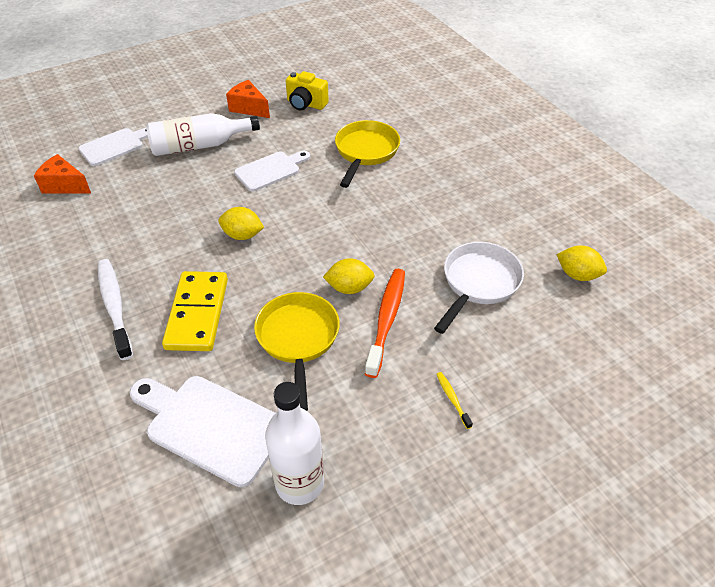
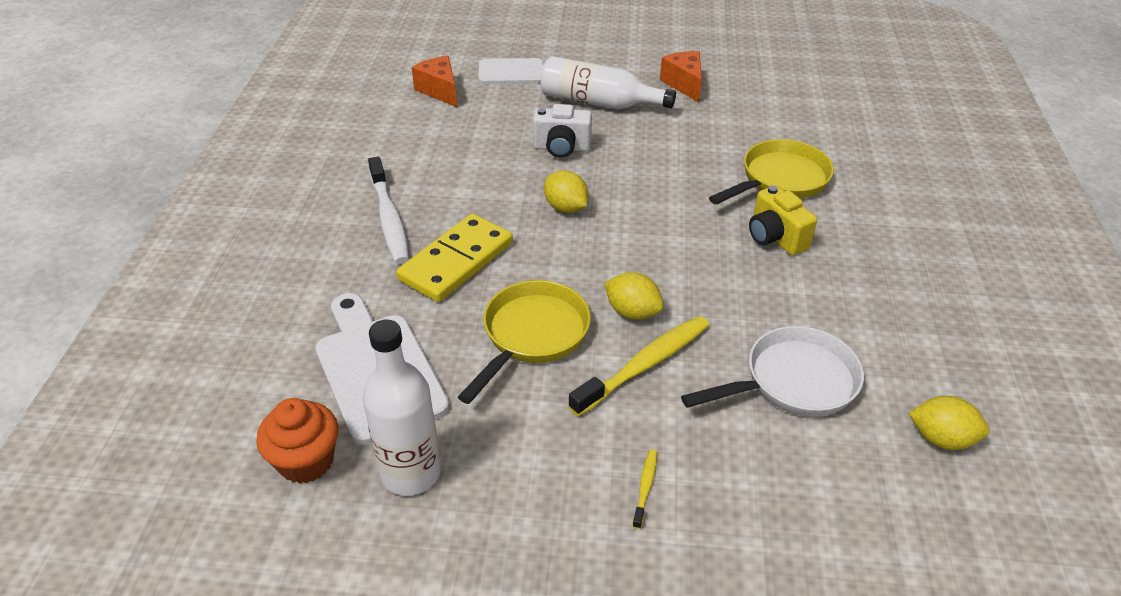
camera: 35 degrees right, 5 degrees down
(115, 306) = (389, 219): white toothbrush -> white toothbrush turned 150 degrees clockwise
(201, 192) = (561, 148): none -> white camera
(216, 523) = (306, 461): none -> orange cupcake
(270, 170) = (652, 156): white cutting board -> none
(306, 104) = (753, 103): yellow camera -> yellow camera (775, 238)
(386, 319) = (645, 365): orange toothbrush -> yellow toothbrush
(577, 275) = (941, 439): yellow lemon -> yellow lemon turned 45 degrees counterclockwise

